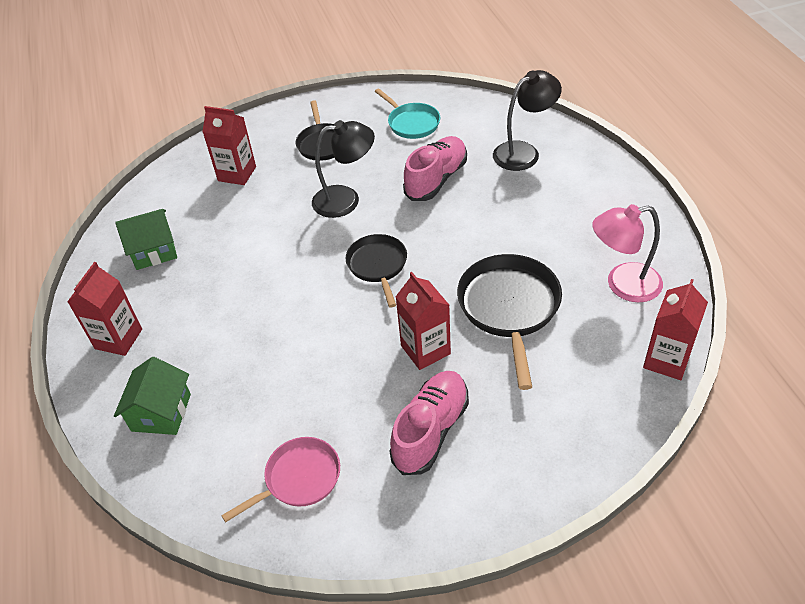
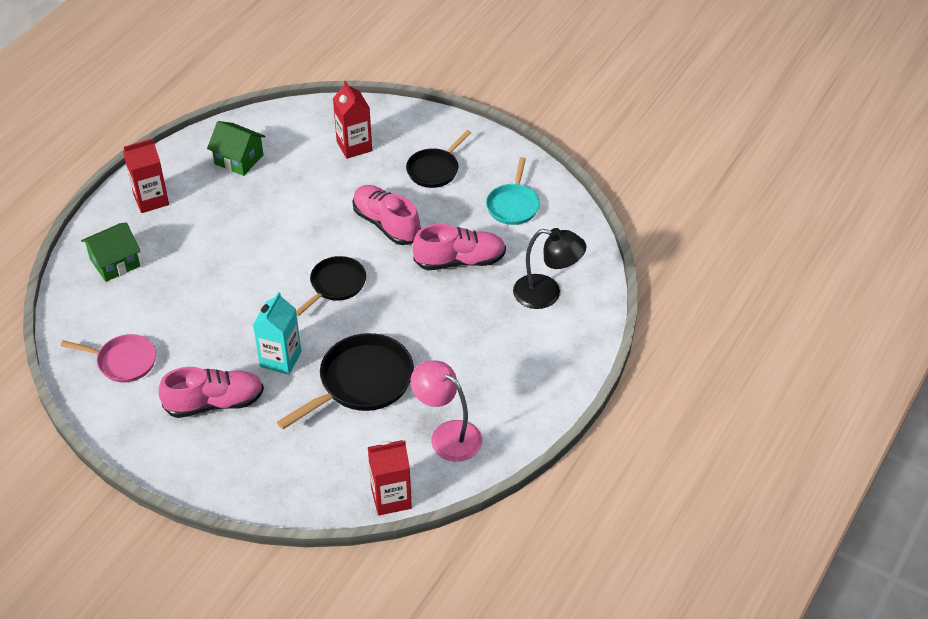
camera: 45 degrees right, 0 degrees up
(346, 200) = (386, 224): black lamp -> pink shoe
(425, 350) = (280, 359): red carton -> turquoise carton

